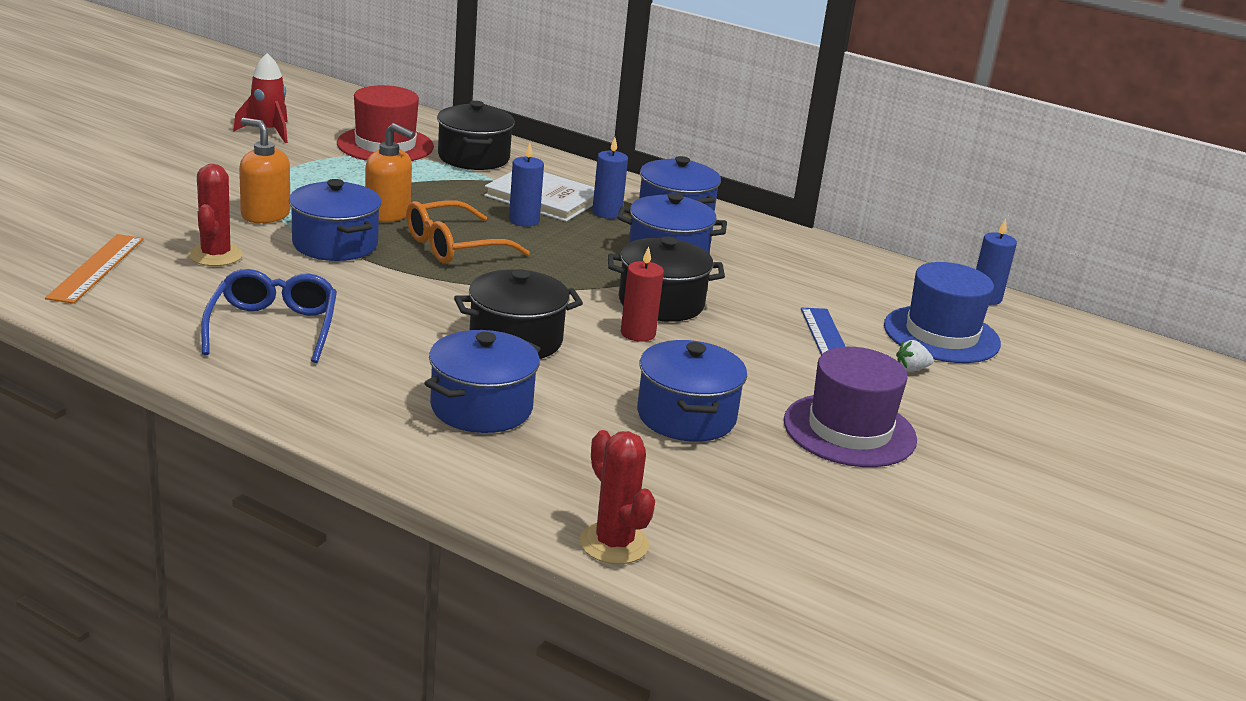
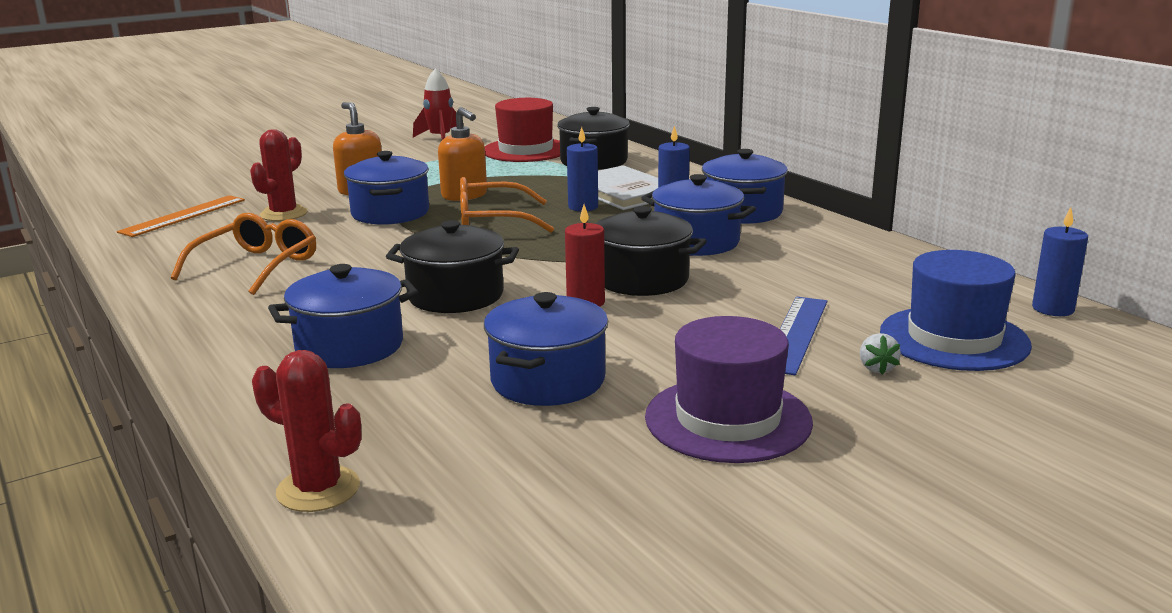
camera: 30 degrees right, 5 degrees down
(273, 327) = (256, 266): blue glasses -> orange glasses
(614, 543) = (318, 489): red cactus -> red cactus turned 60 degrees counterclockwise
(911, 369) = (876, 368): white strawberry -> white strawberry turned 105 degrees counterclockwise

